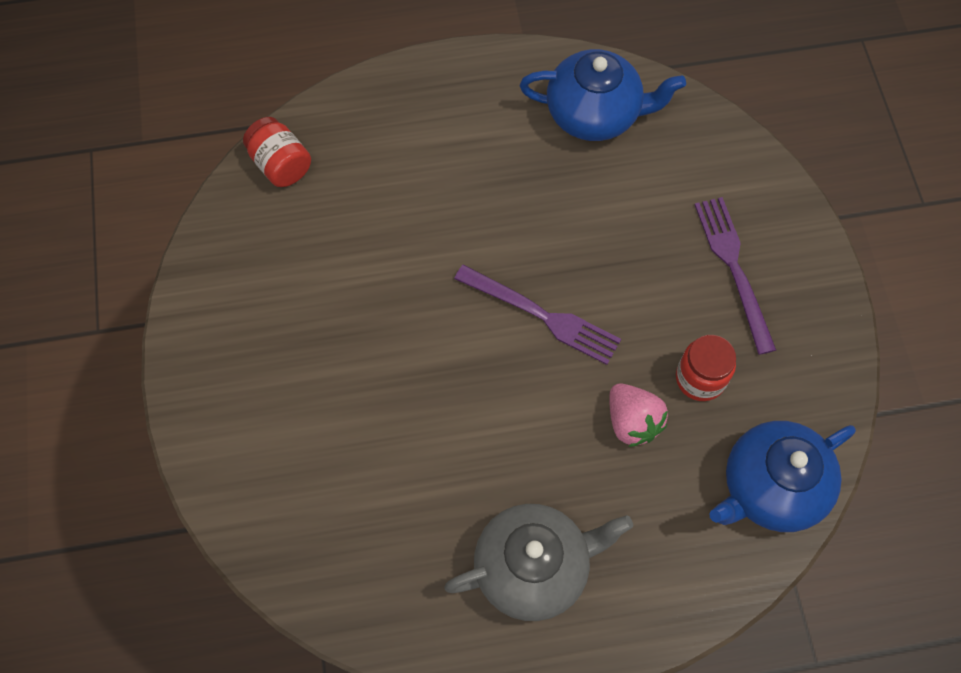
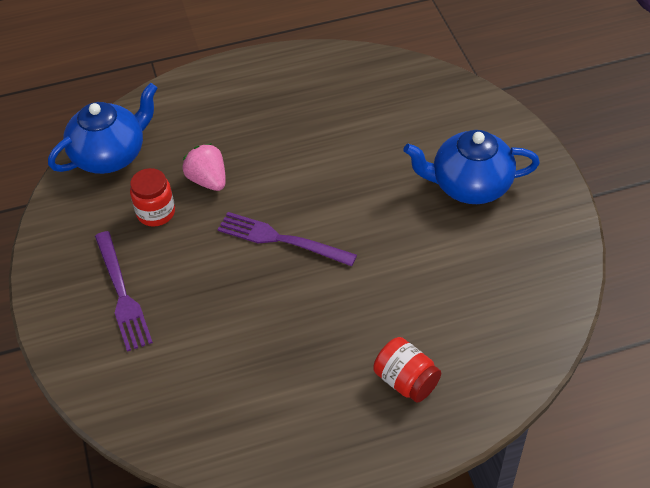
camera: 175 degrees right, 15 degrees down
(280, 164) = (535, 330): red jar -> red jar (406, 381)
(533, 568) = (272, 97): grey teapot -> none
(594, 114) = (246, 417): blue teapot -> blue teapot (469, 185)

